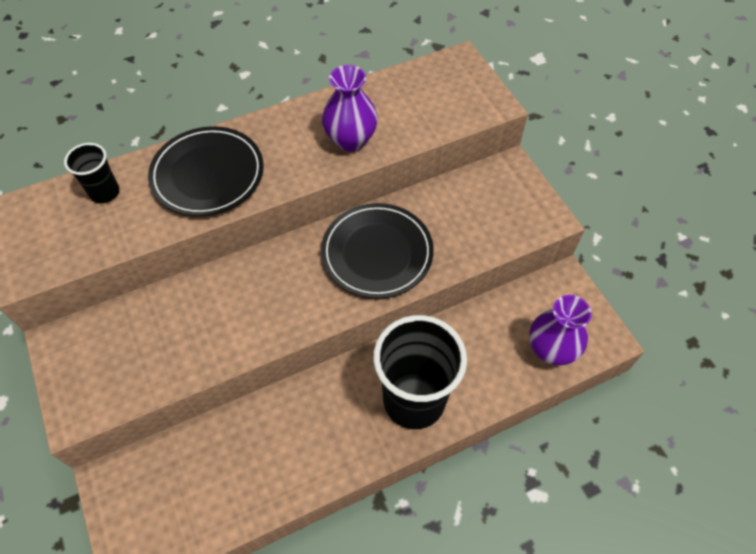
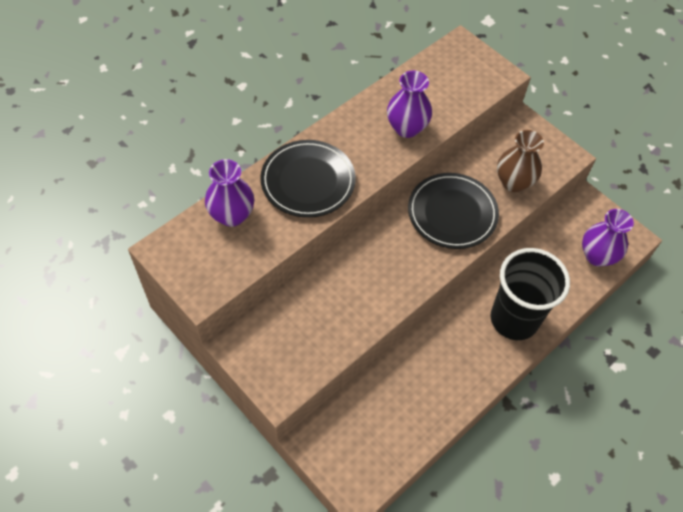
camera: 20 degrees left, 0 degrees up
(105, 192) = (232, 215): black cup -> purple vase
(468, 234) = (514, 182): none -> brown vase

